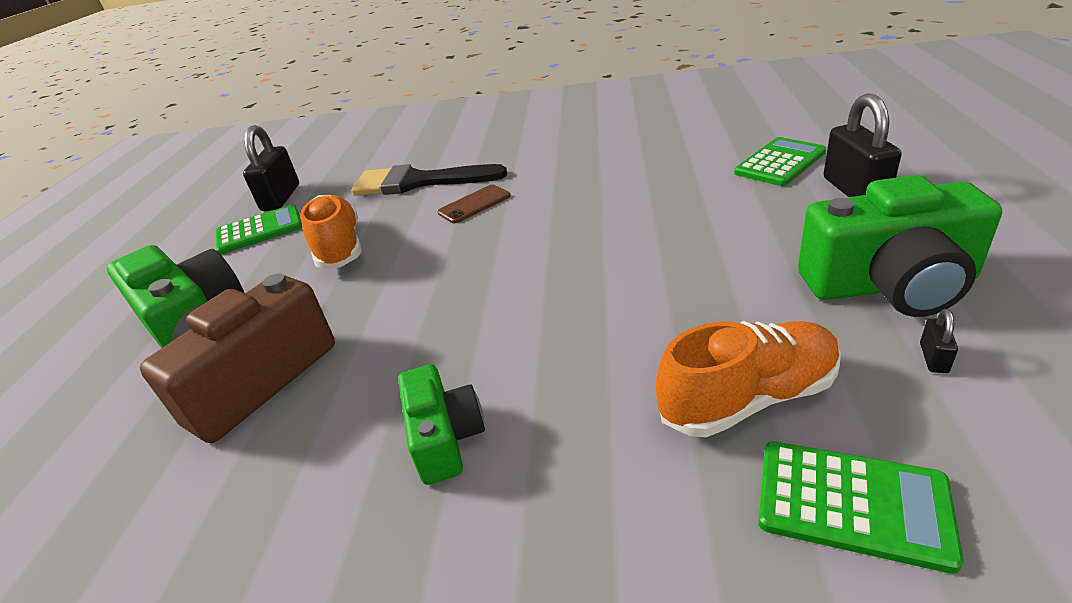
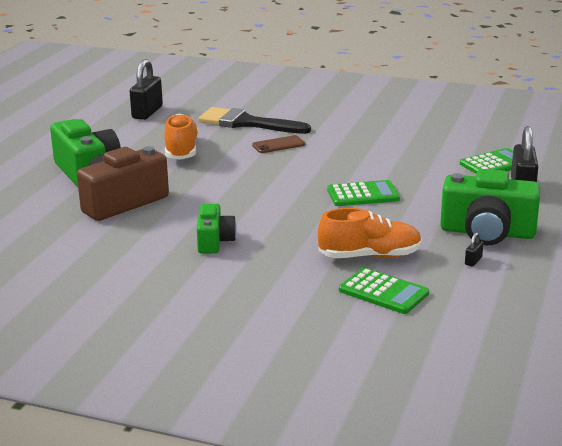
camera: 10 degrees right, 10 degrees down
(259, 230) = (130, 130): green calculator -> green calculator (363, 194)

